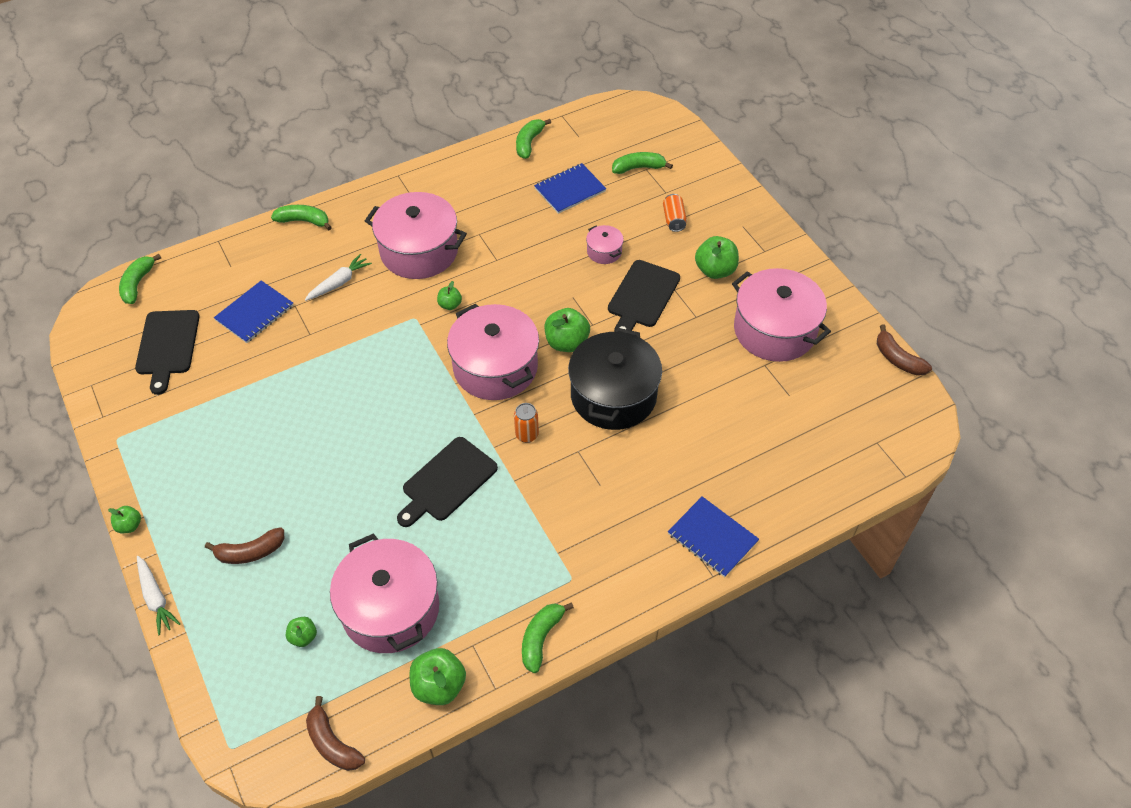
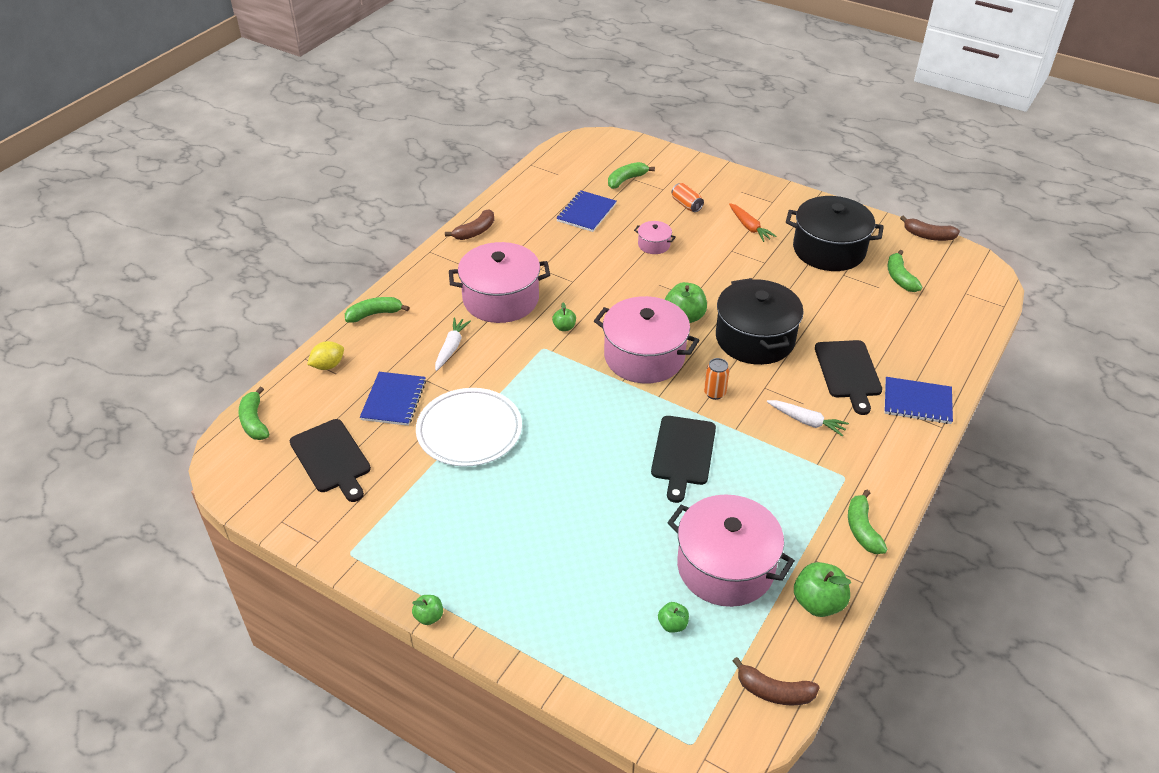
camera: 30 degrees left, 10 degrees down
(156, 598) = (510, 662): white carrot -> white carrot (806, 421)
(230, 256) = (328, 365): none -> yellow lemon
(250, 552) = (564, 583): brown banana -> brown banana (475, 232)
(290, 371) = (469, 430): none -> white plate
(529, 143) = (522, 192): green banana -> green banana (900, 278)
(642, 296) = (712, 264): black cutting board -> black cutting board (848, 372)
(715, 270) = (749, 227): green apple -> orange carrot
(774, 330) = (829, 250): pink pot -> black pot

